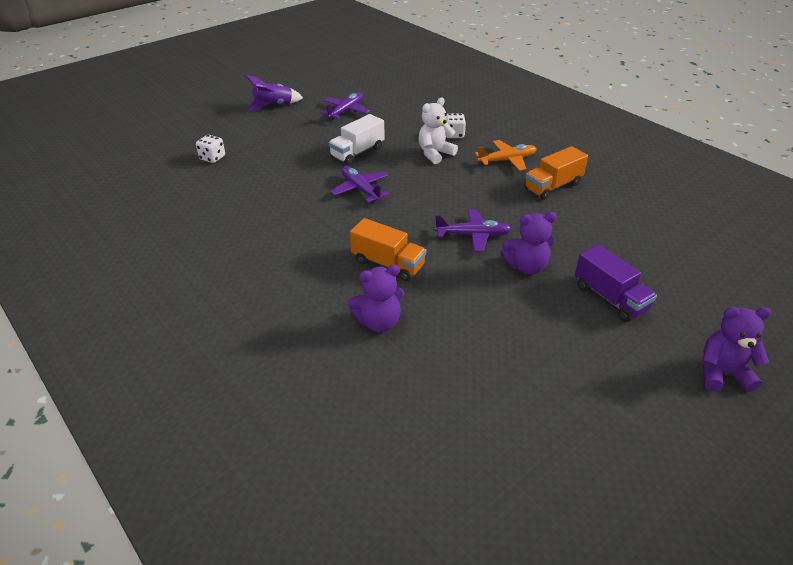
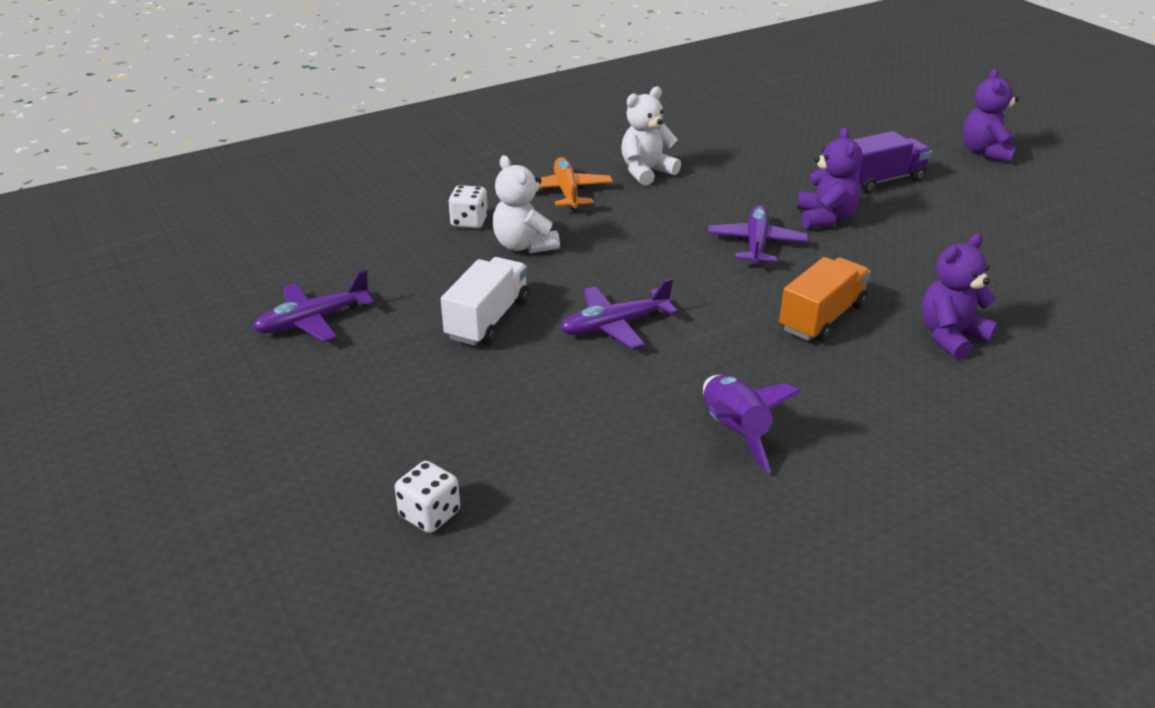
camera: 80 degrees left, 5 degrees down
(273, 106) = (220, 417): purple rocket -> purple rocket (734, 432)
(346, 111) = (313, 320): purple plane -> purple plane turned 75 degrees counterclockwise
(357, 152) = (488, 319): white truck -> white truck turned 120 degrees counterclockwise
(378, 322) = (950, 336): purple teddy bear -> purple teddy bear turned 120 degrees counterclockwise
(553, 186) = (646, 172): orange truck -> white teddy bear

